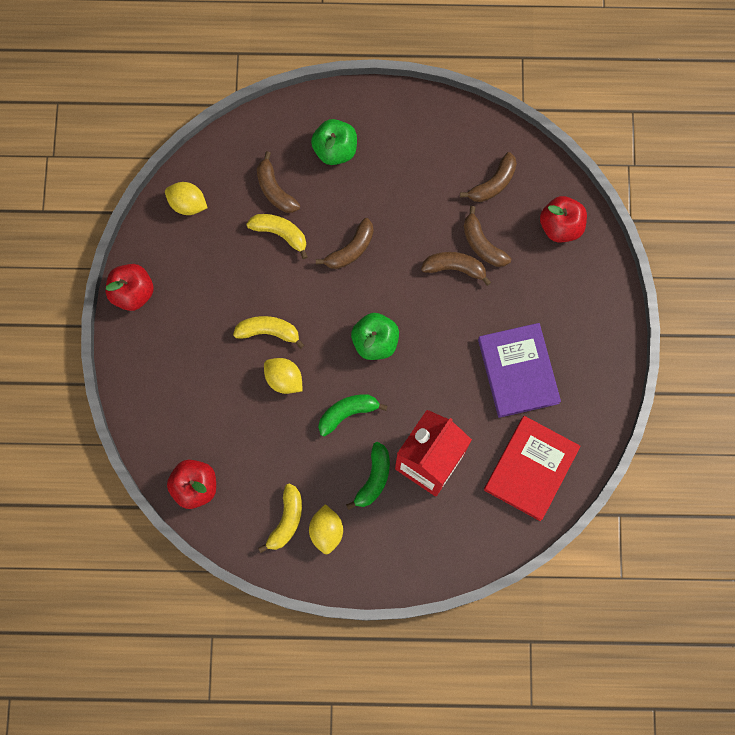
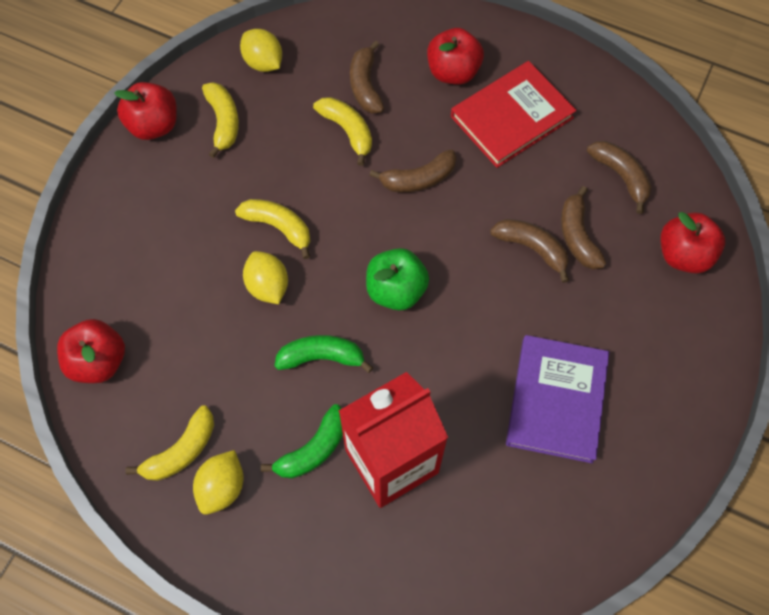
camera: 25 degrees right, 10 degrees down
(184, 267) = (223, 122): none -> yellow banana
(335, 150) = (453, 72): green apple -> red apple
(493, 183) = (620, 176): brown banana -> brown banana turned 105 degrees counterclockwise
(531, 468) = (519, 529): red book -> red book (511, 117)

